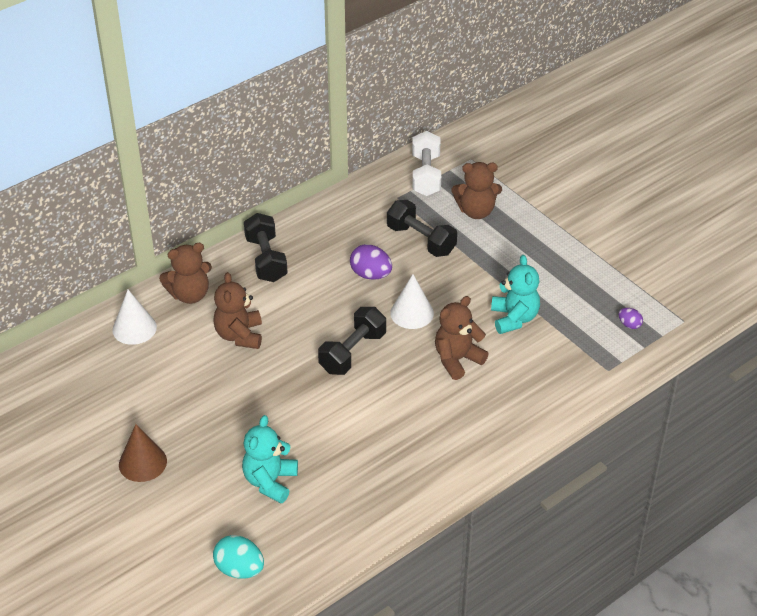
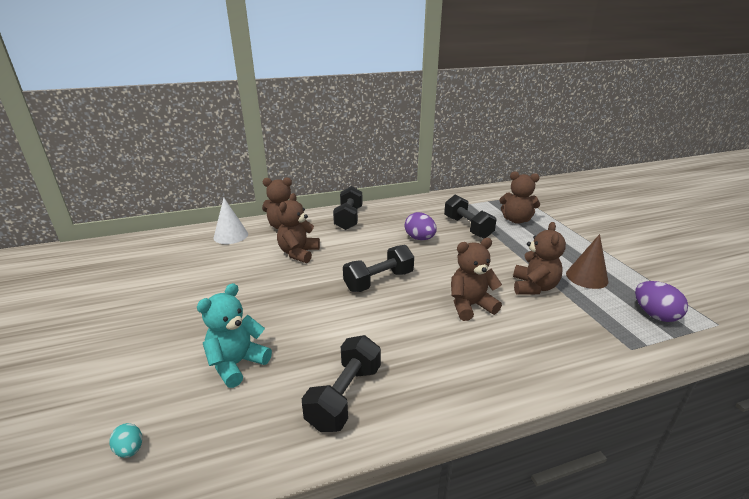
camera: 20 degrees right, 15 degrees down
(142, 462) = (148, 318): brown cone -> brown cone (586, 277)
(239, 569) = (130, 449): turquoise egg -> turquoise egg, size x0.56
(381, 482) = (344, 396): none -> black dumbbell
(412, 313) = (442, 266): white cone -> none
(426, 175) = (484, 198): white dumbbell -> none
(514, 318) = (533, 287): turquoise teddy bear -> brown teddy bear
(629, 325) = (654, 315): purple egg -> purple egg, size x1.80

